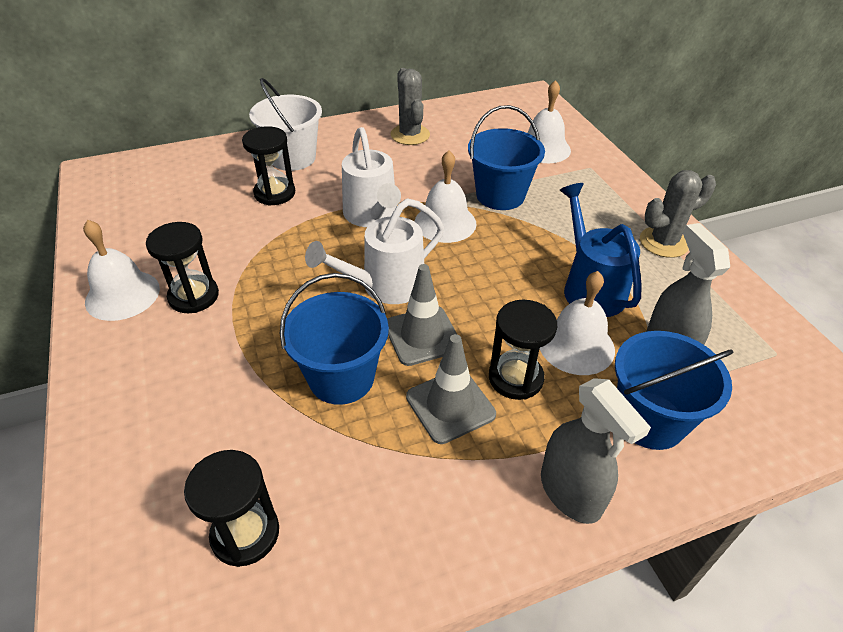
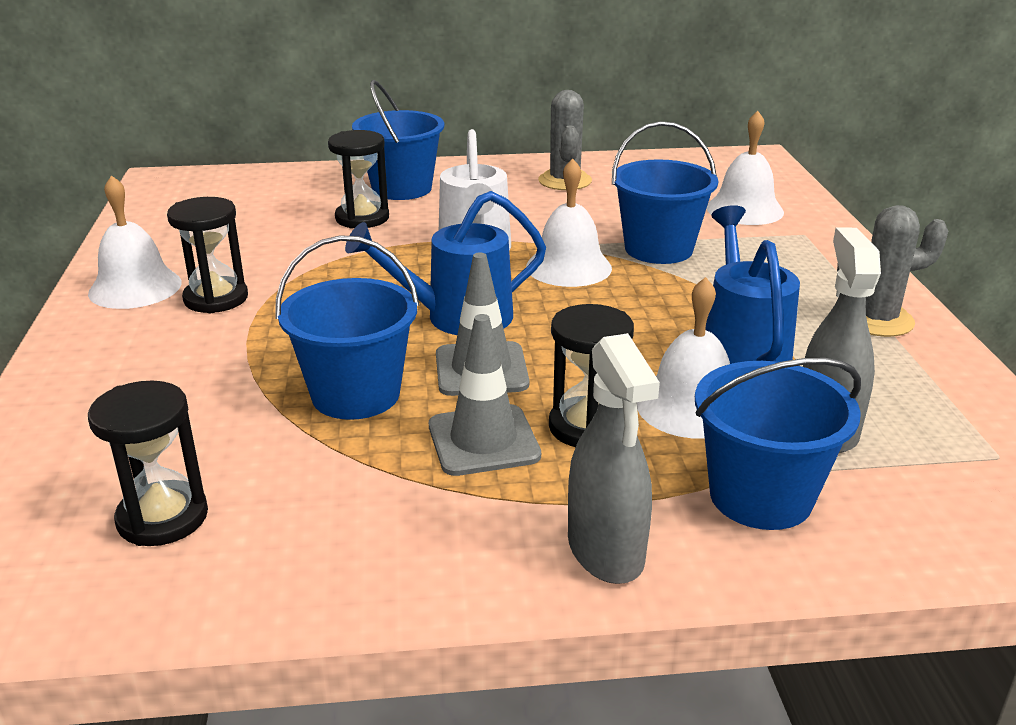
camera: 15 degrees right, 15 degrees down
(293, 158) = (401, 188): white bucket -> blue bucket
(385, 286) = (457, 318): white watering can -> blue watering can

